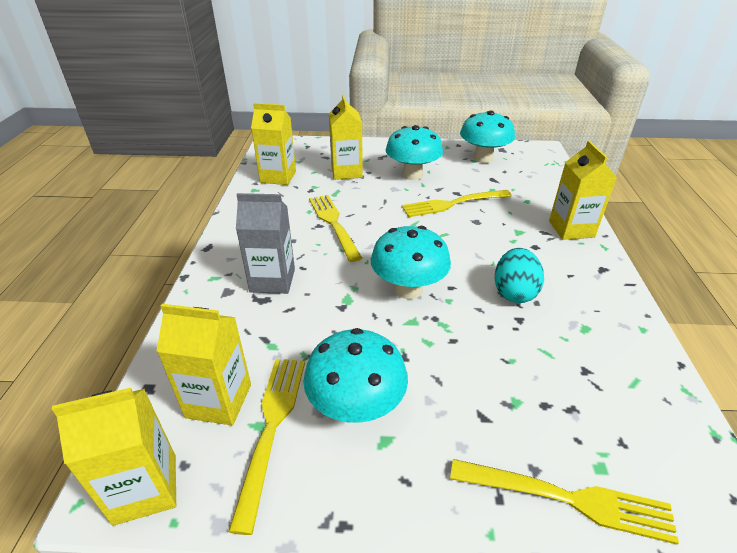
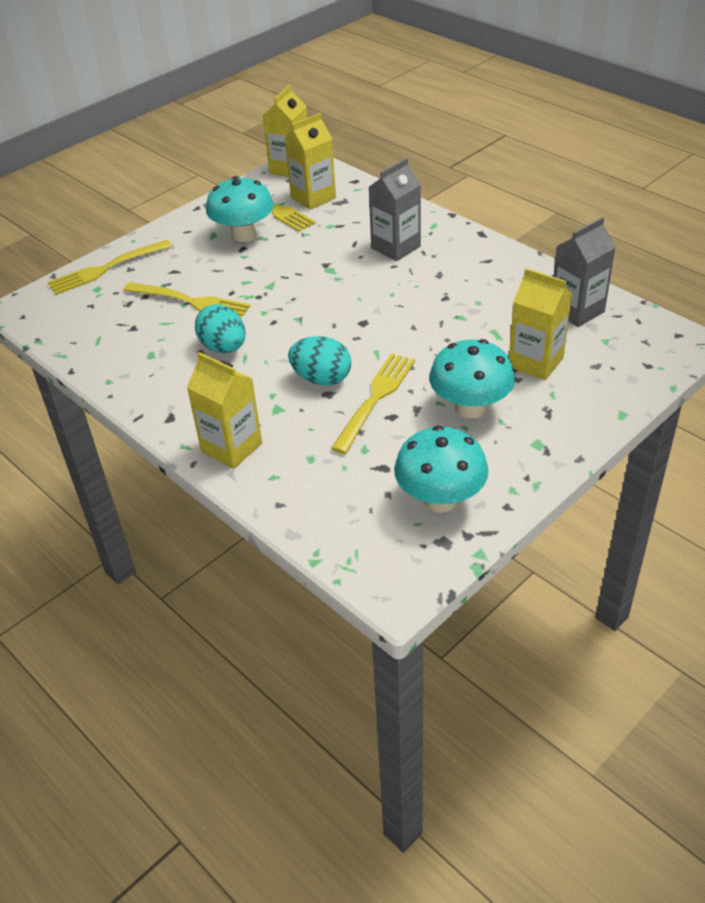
camera: 135 degrees right, 5 degrees up
(278, 177) = (577, 311): yellow carton -> grey carton
(333, 224) = (437, 306): yellow fork -> yellow fork (190, 301)
(408, 289) = (300, 300): turquoise mushroom -> none
(469, 230) = (322, 379): none -> turquoise egg

